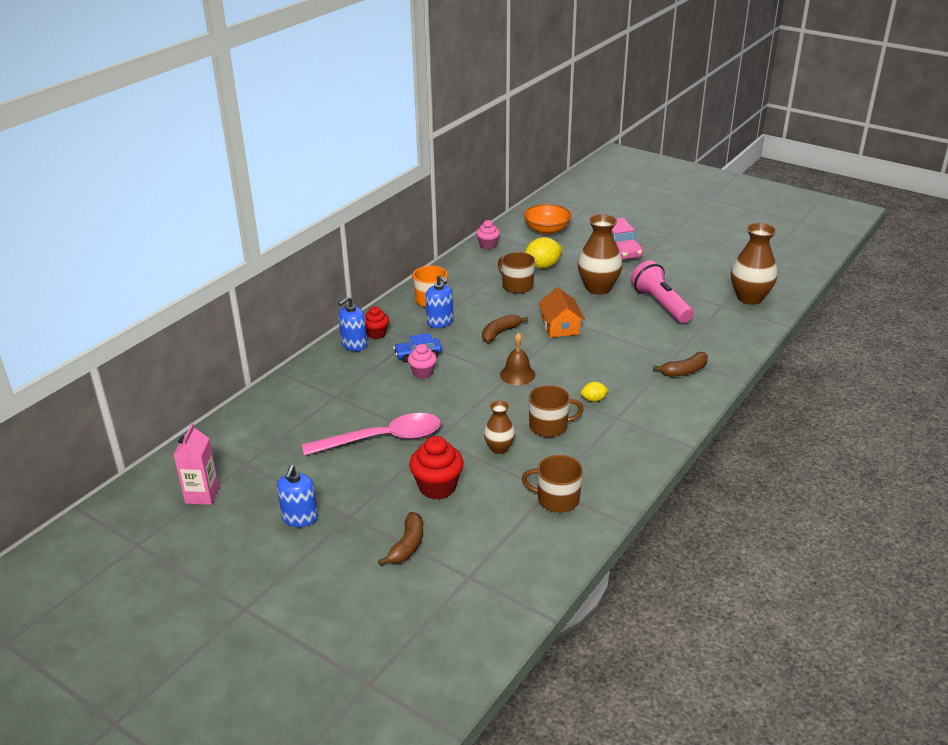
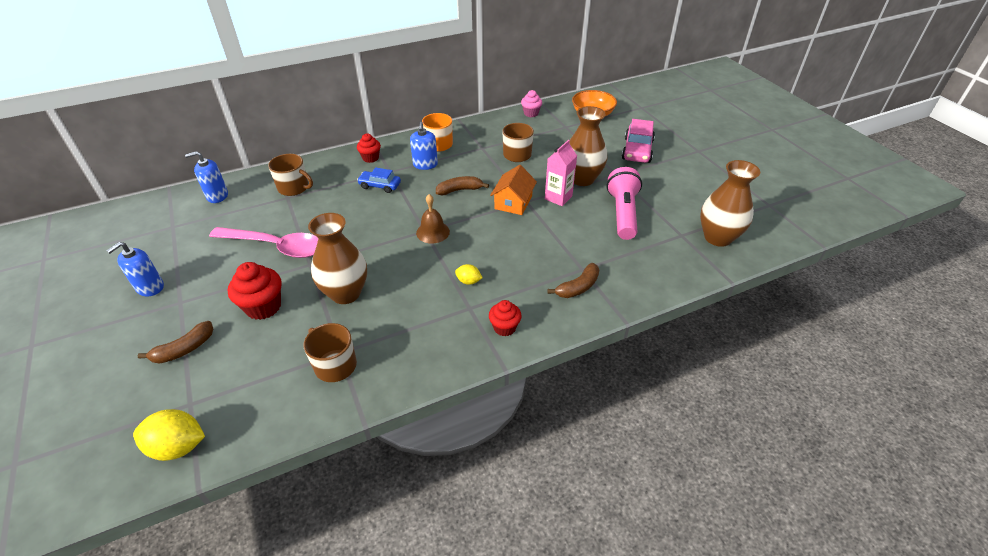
camera: 30 degrees right, 10 degrees up
(202, 495) = (120, 239): pink carton -> pink carton (558, 197)
(354, 344) = (346, 161): blue soap dispenser -> blue soap dispenser (217, 196)
(422, 373) = (366, 202): pink cupcake -> none
(499, 448) = (345, 293): brown vase -> brown vase, size x1.78
(542, 266) = (555, 144): yellow lemon -> yellow lemon (178, 447)
(549, 426) = (405, 291): brown mug -> brown mug (294, 188)
(660, 420) = (504, 328): none -> red cupcake
(684, 371) = (578, 287): brown banana -> brown banana turned 45 degrees counterclockwise

